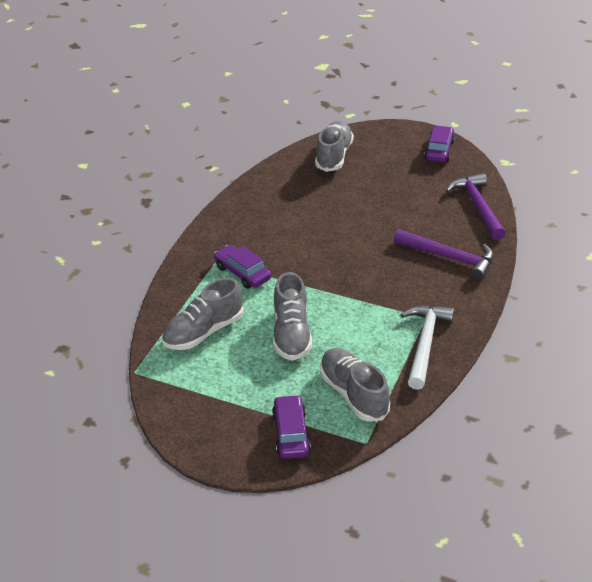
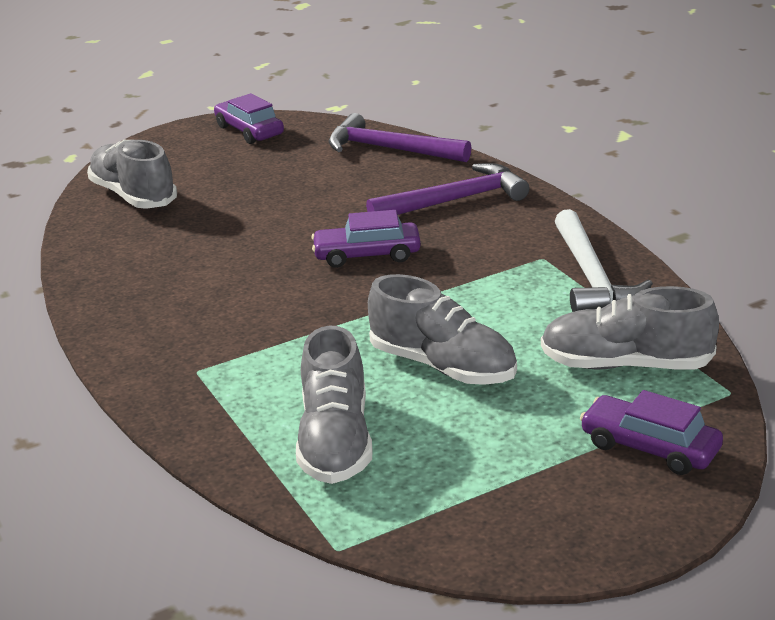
camera: 50 degrees left, 10 degrees down
(242, 273) = (256, 356): purple car -> purple car (367, 255)
(425, 344) = (591, 277): white hammer -> white hammer turned 150 degrees counterclockwise

